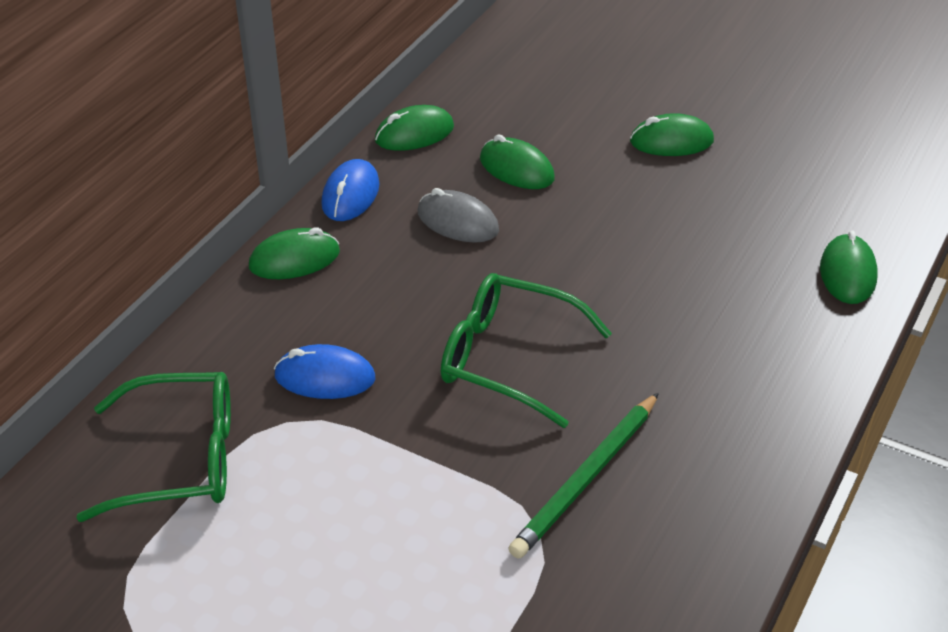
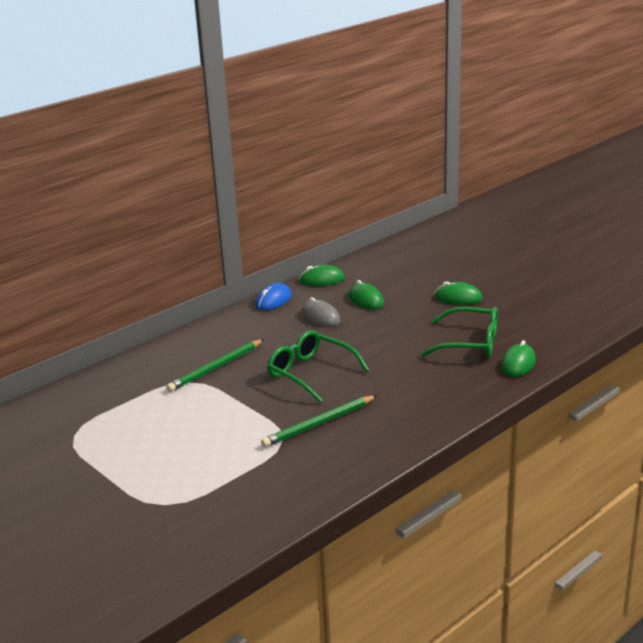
camera: 20 degrees right, 15 degrees down
(181, 459) = (130, 388): green glasses -> green glasses (470, 343)
(294, 259) = (230, 322): green mouse -> none
(325, 377) = (216, 368): blue mouse -> green pencil

